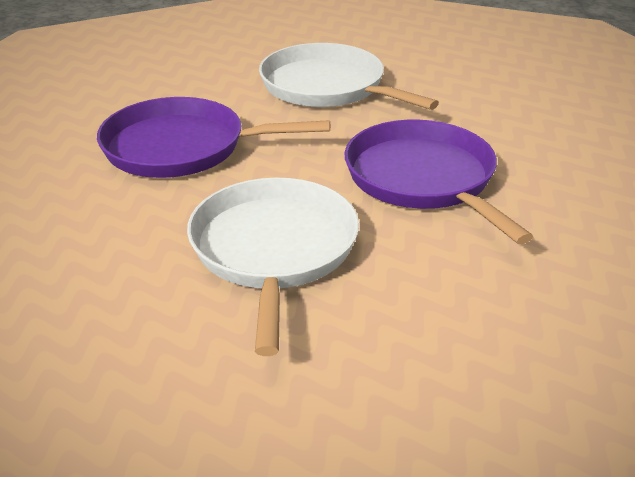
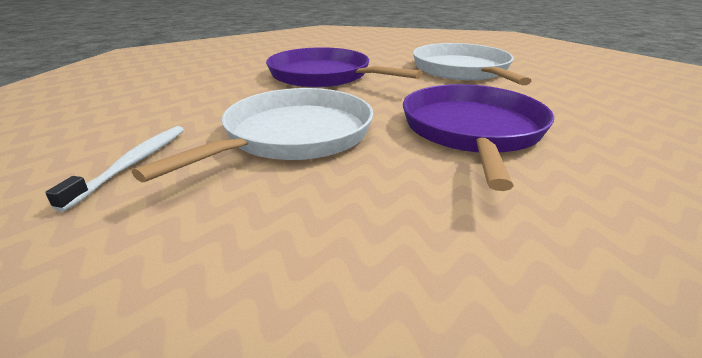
camera: 35 degrees right, 5 degrees down
(165, 351) = (133, 164): none -> white toothbrush

